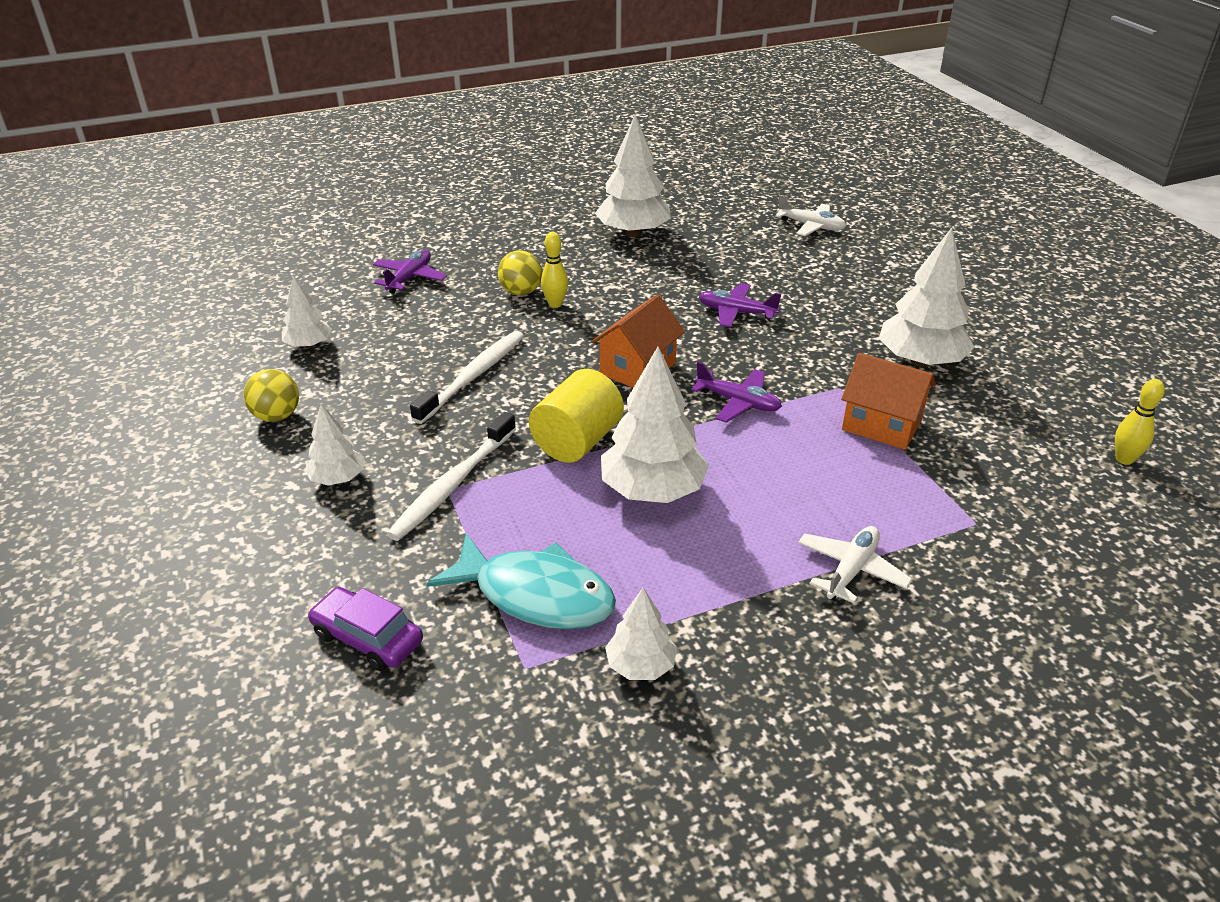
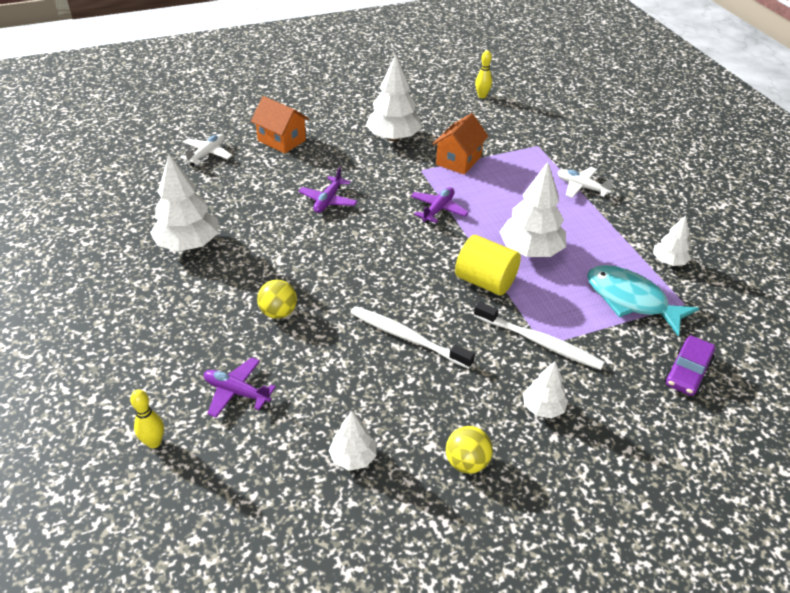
camera: 90 degrees left, 5 degrees up
(535, 595) = (631, 300): turquoise fish -> turquoise fish turned 75 degrees counterclockwise
(555, 304) = (302, 292): yellow bowling pin -> yellow bowling pin (154, 442)
(637, 368) = (398, 251): orange house -> orange house (281, 140)

